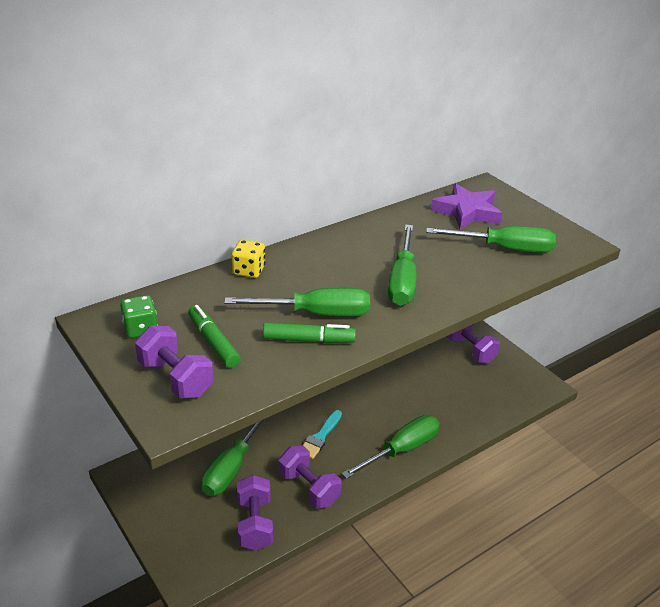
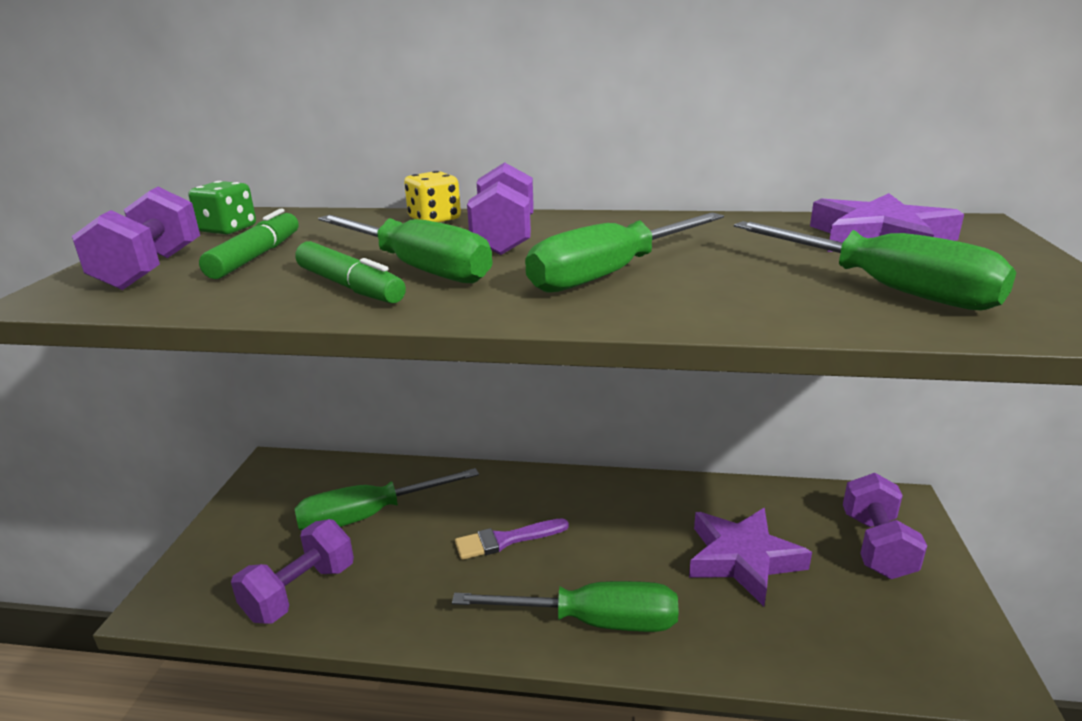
camera: 45 degrees right, 10 degrees down
(309, 488) = (411, 591): purple dumbbell -> purple dumbbell (504, 238)
(320, 437) = (506, 540): turquoise brush -> purple brush
(429, 386) = (742, 559): none -> purple star

